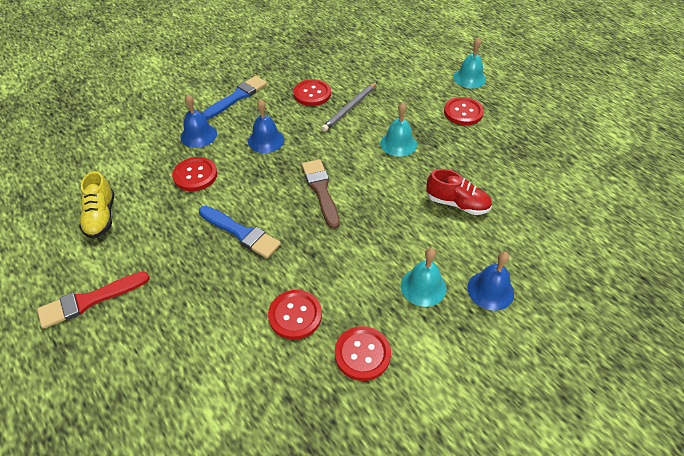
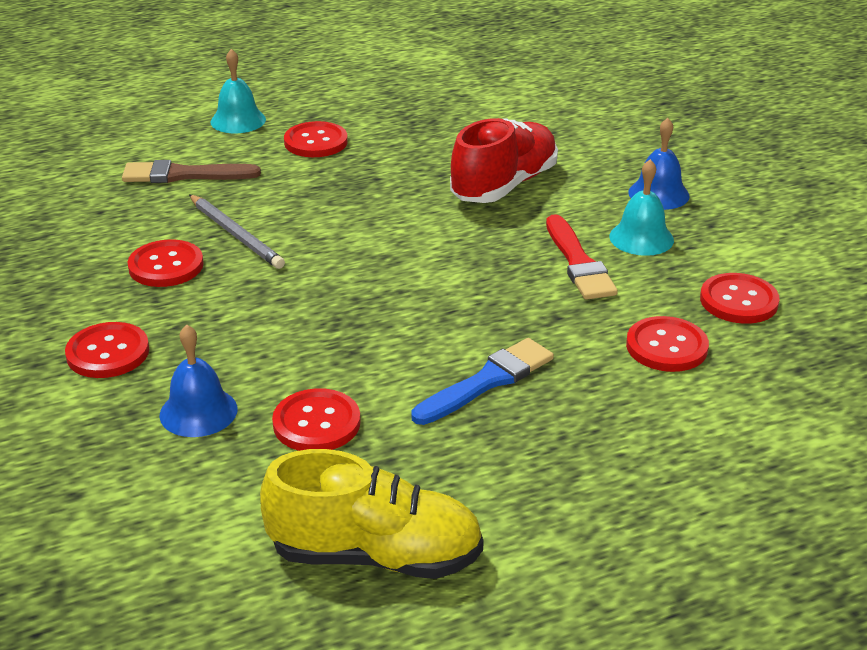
camera: 75 degrees left, 15 degrees down
(90, 300) = (588, 569): red brush -> red brush (578, 263)
(101, 217) = (376, 555): yellow shoe -> yellow shoe, size x1.51
(237, 97) = (108, 353): blue brush -> red button
(266, 140) = (266, 331): blue bell -> none
(321, 190) = (424, 291): brown brush -> brown brush (184, 175)
(398, 143) = (354, 206): turquoise bell -> none
(457, 204) = (504, 185): red shoe -> red shoe, size x1.51

